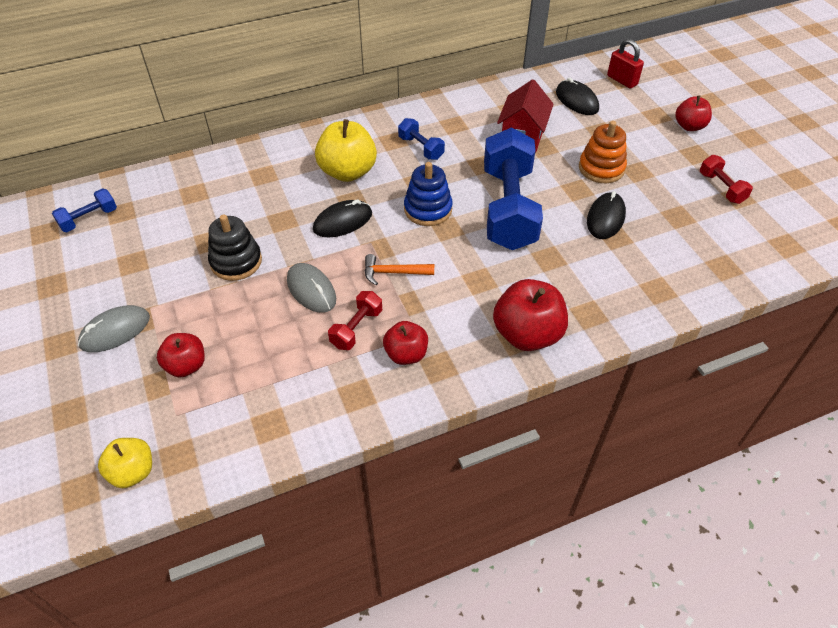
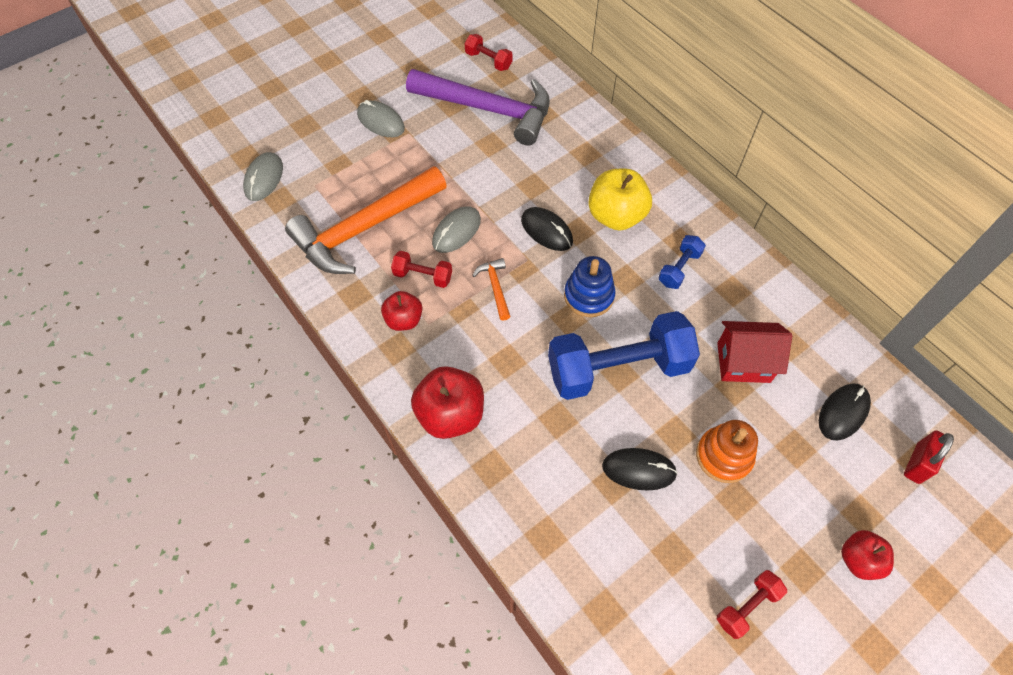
camera: 75 degrees right, 10 degrees up
(89, 219) = (488, 60): blue dumbbell -> red dumbbell
(133, 472) = (264, 178): yellow apple -> grey mouse
(161, 232) = (489, 109): none -> purple hammer
(186, 366) = (358, 175): red apple -> none
(236, 261) = (472, 169): black stacking toy -> none
(269, 372) = (364, 229): none -> orange hammer

